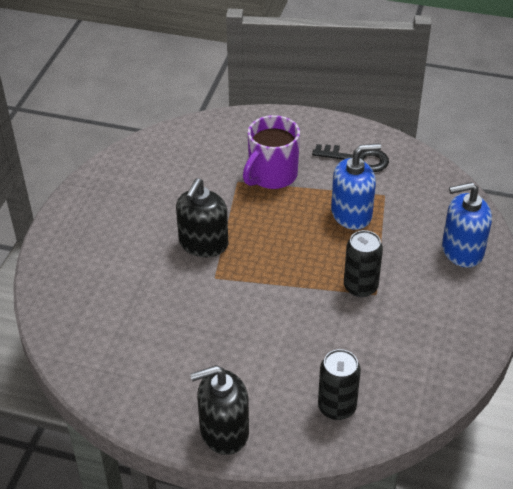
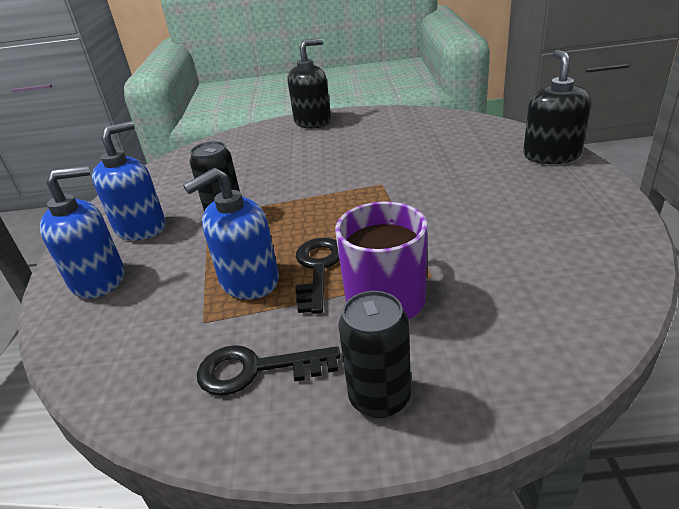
camera: 165 degrees right, 10 degrees down
(203, 244) = (416, 202): black soap dispenser -> black soap dispenser (551, 155)
(303, 209) = (318, 268): none -> black key
(337, 407) = (234, 148): black can -> black can (379, 397)
(437, 298) = (141, 228): none -> blue soap dispenser

